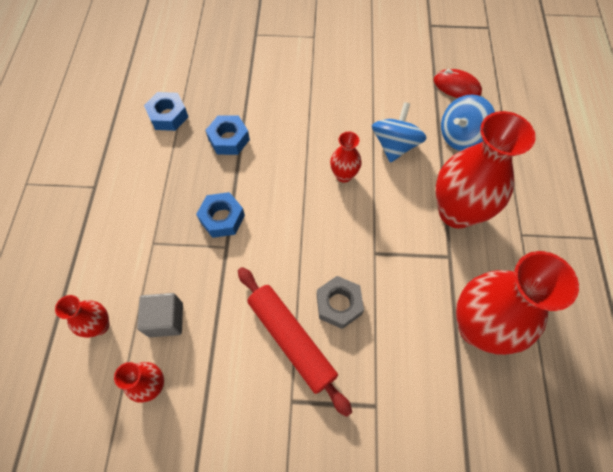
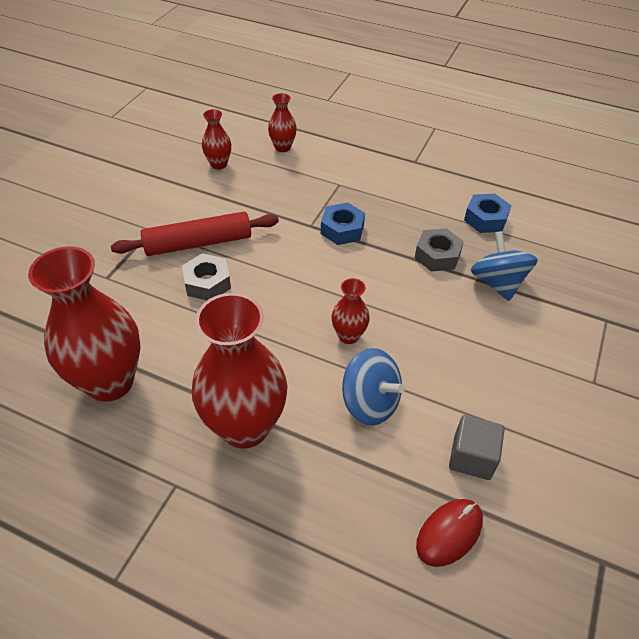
camera: 110 degrees right, 15 degrees down
(166, 319) = (265, 179): grey cube -> grey cube (471, 457)
(229, 139) = (437, 255): blue nut -> grey nut
(461, 136) = (353, 490): blue spinning top -> blue spinning top (497, 283)

